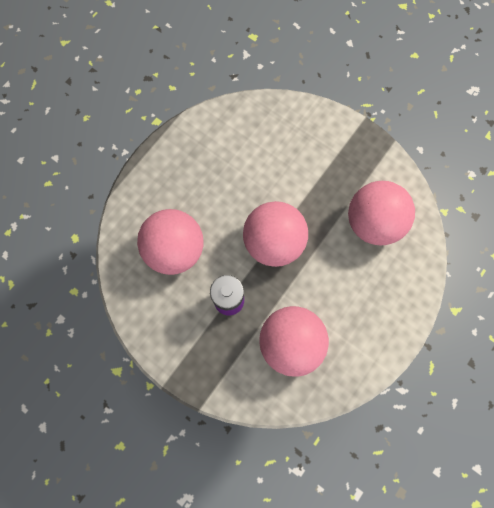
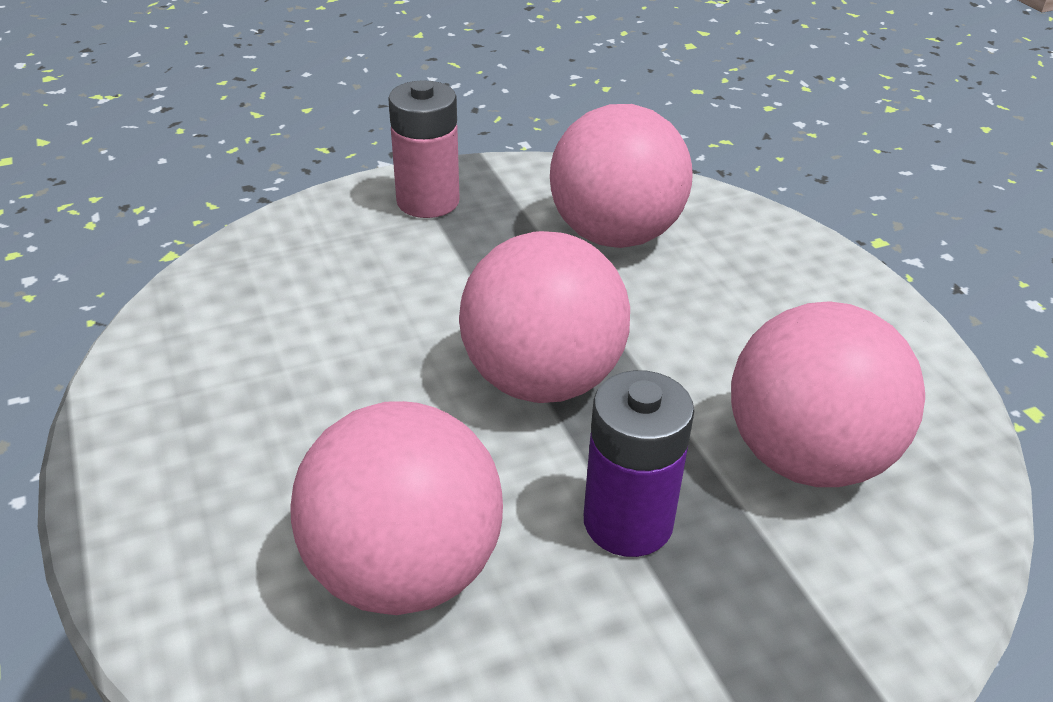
camera: 60 degrees left, 35 degrees down
(345, 144) = (428, 201): none -> pink battery

